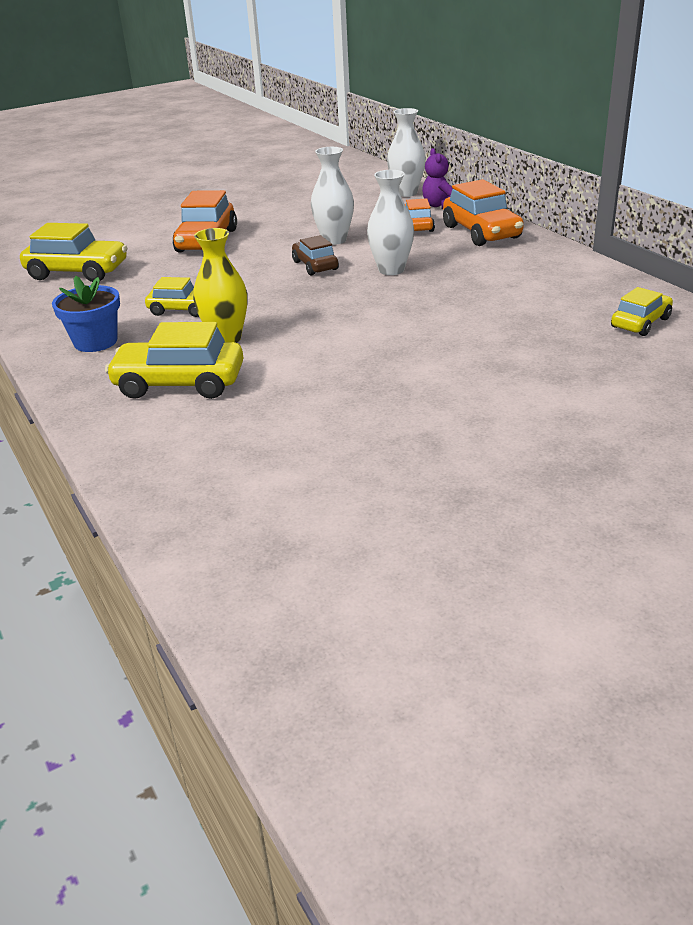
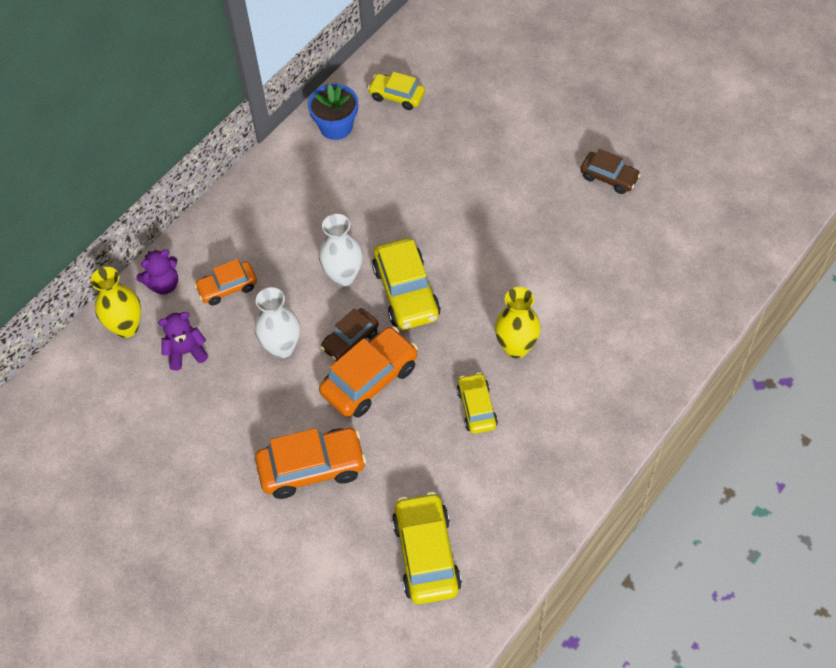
camera: 110 degrees left, 25 degrees up
(95, 342) = (558, 445): blue flower pot -> blue flower pot (336, 126)
(179, 383) = (596, 346): yellow car -> yellow car (406, 292)
(363, 209) = (186, 352): none -> purple teddy bear
(406, 193) = (126, 327): white vase -> yellow vase
(422, 446) = (609, 177): none -> brown car
(481, 232) = (234, 231): orange car -> orange car (370, 379)

